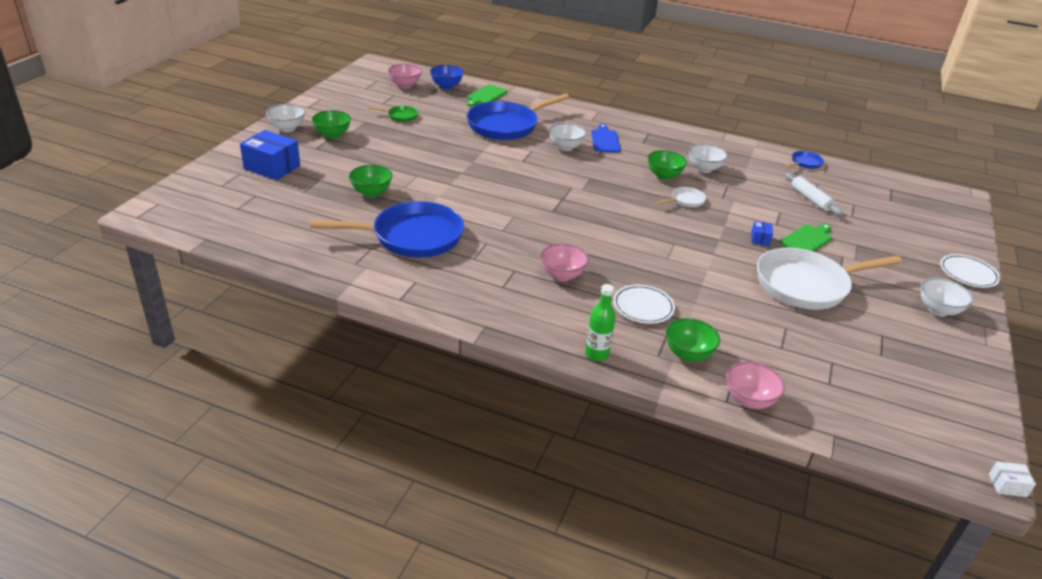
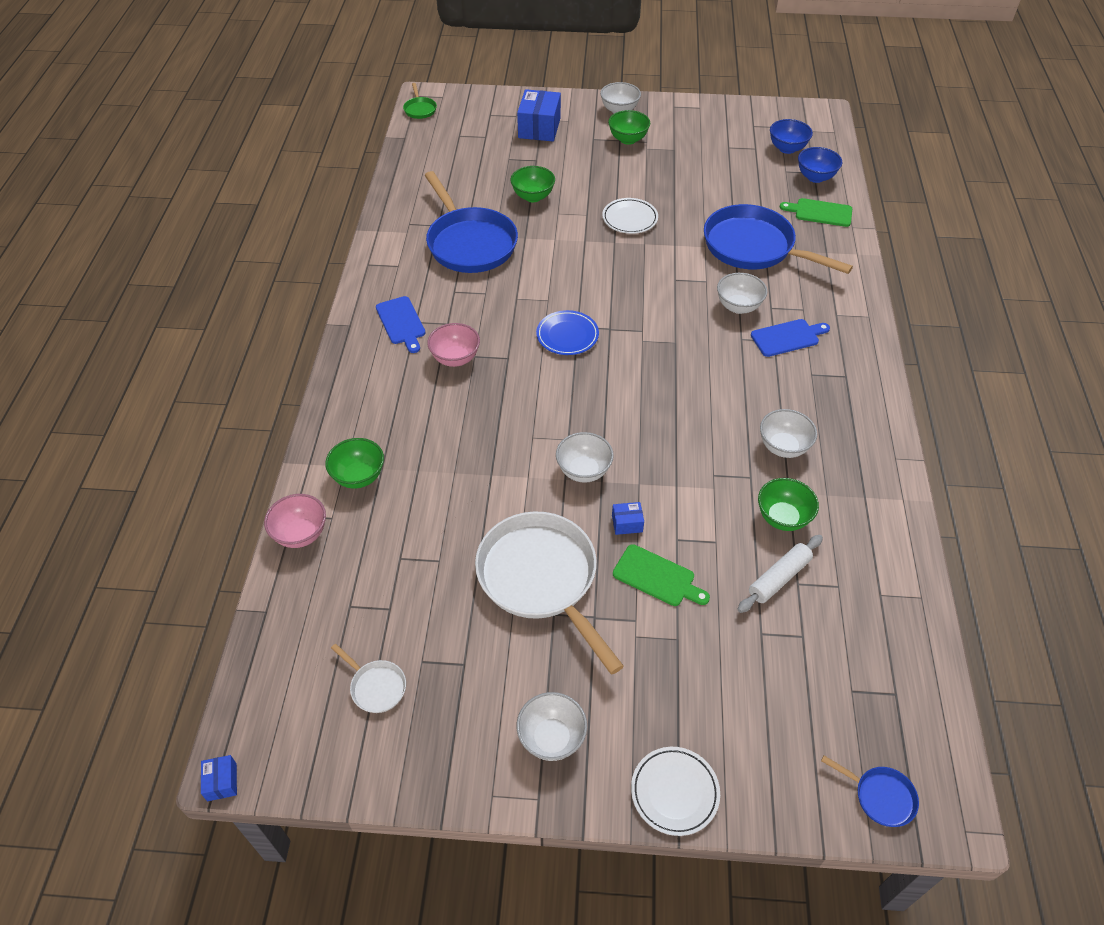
camera: 75 degrees right, 15 degrees up
(400, 116) = (707, 167): green pan -> green pan (420, 109)
(405, 85) = (787, 148): pink bowl -> blue bowl
(499, 295) = (401, 322): none -> blue cutting board
(561, 218) = (567, 335): none -> blue plate
(596, 354) = (335, 407): green bottle -> none
(643, 307) = (426, 430): white plate -> white plate (630, 219)
(664, 176) = (731, 408): green bowl -> green bowl (783, 518)
(685, 200) = (679, 438): white pan -> white pan (376, 686)
(707, 244) = (583, 471): none -> white bowl
(805, 163) = (897, 567): blue pan -> blue pan (880, 796)
(1007, 485) = (222, 782): white box -> blue box

